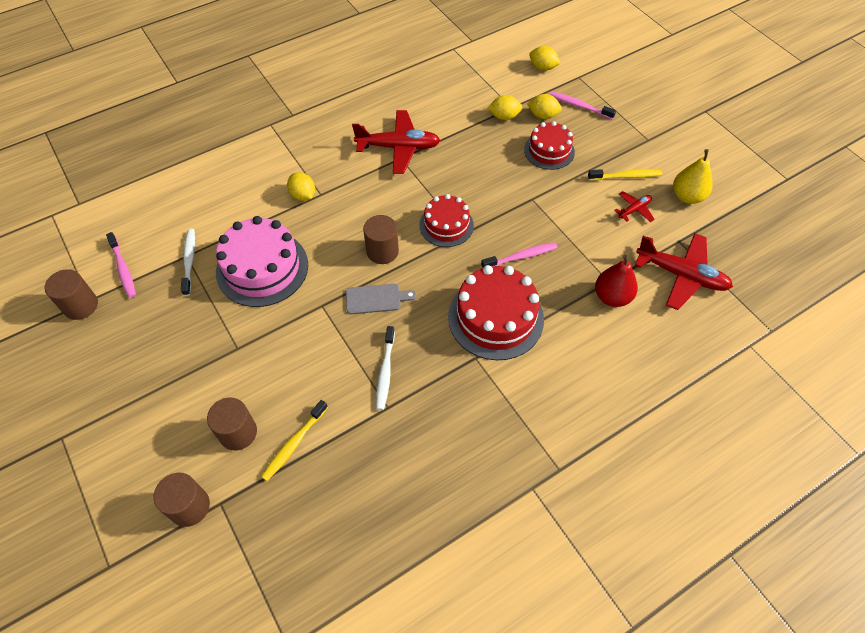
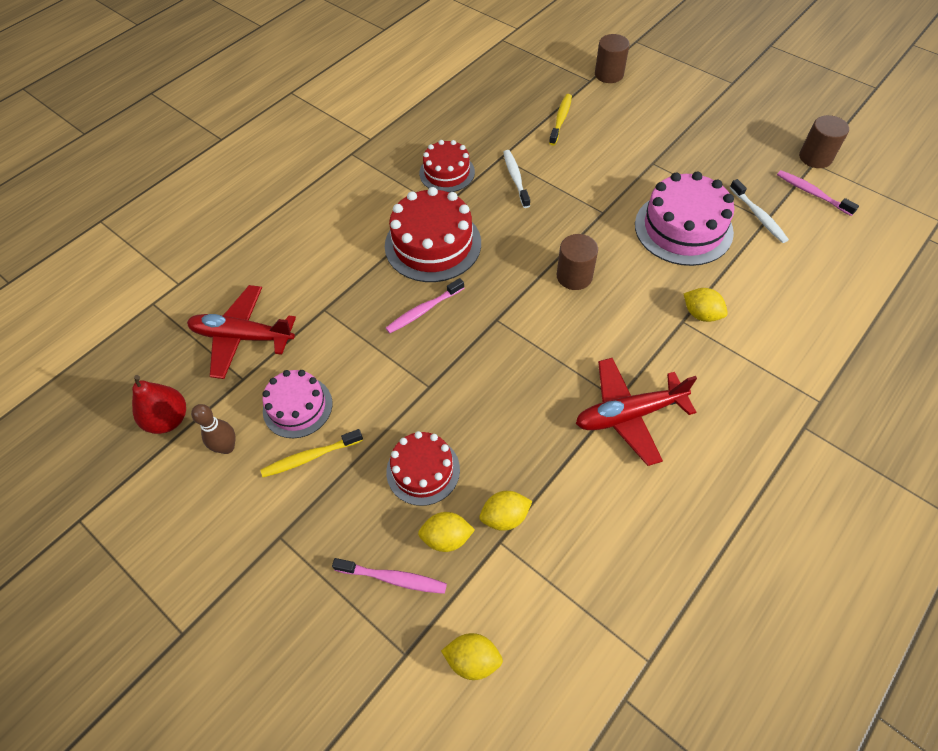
camera: 165 degrees right, 0 degrees up
(238, 432) = (607, 115): brown cylinder -> none
(376, 299) = (555, 231): grey cutting board -> none
(446, 225) = (519, 324): red cake -> red cake (447, 172)
(612, 297) = (318, 294): red pear -> red pear (168, 419)
(634, 210) = (297, 407): red plane -> pink cake
(687, 196) = (227, 447): yellow pear -> brown bowling pin

